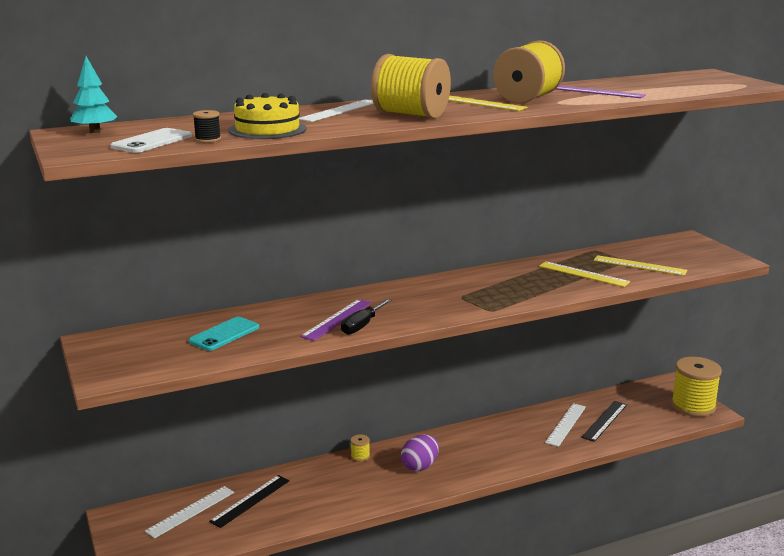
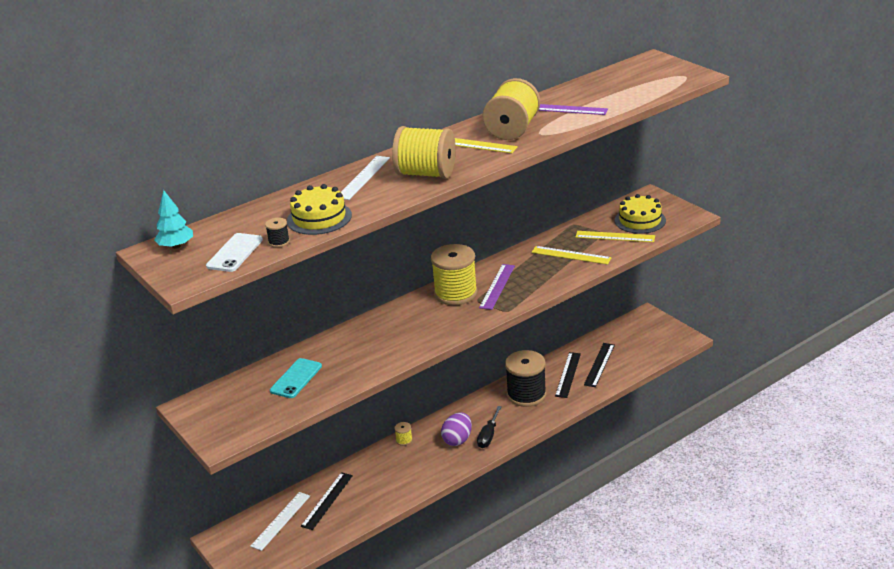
camera: 10 degrees left, 10 degrees up
(337, 319) = (383, 344): purple ruler -> purple ruler (497, 286)
(362, 325) = (407, 347): black screwdriver -> black screwdriver (488, 435)
(512, 436) = (526, 394): none -> black spool
(565, 424) = (568, 374): white ruler -> black ruler
(672, 256) = (640, 220): none -> yellow cake
(693, 406) = (669, 336): yellow spool -> yellow spool (455, 293)

